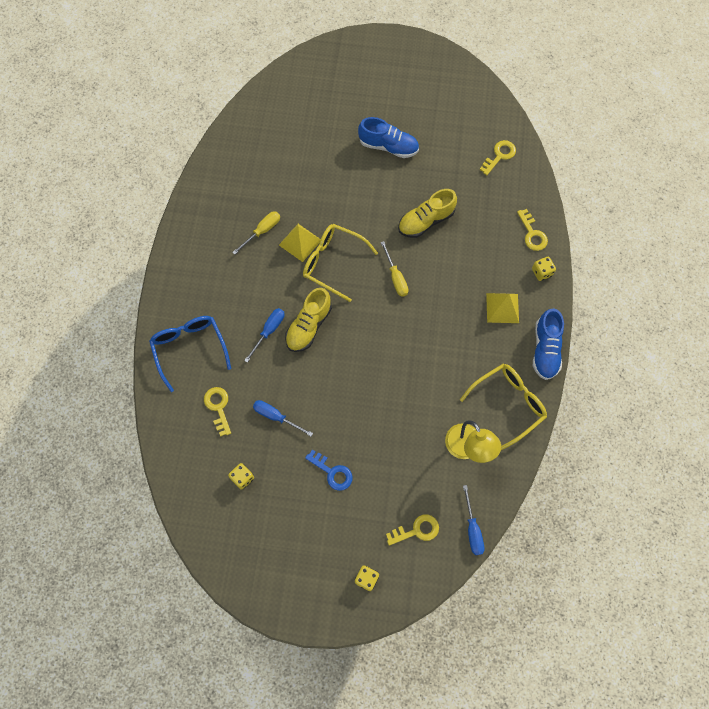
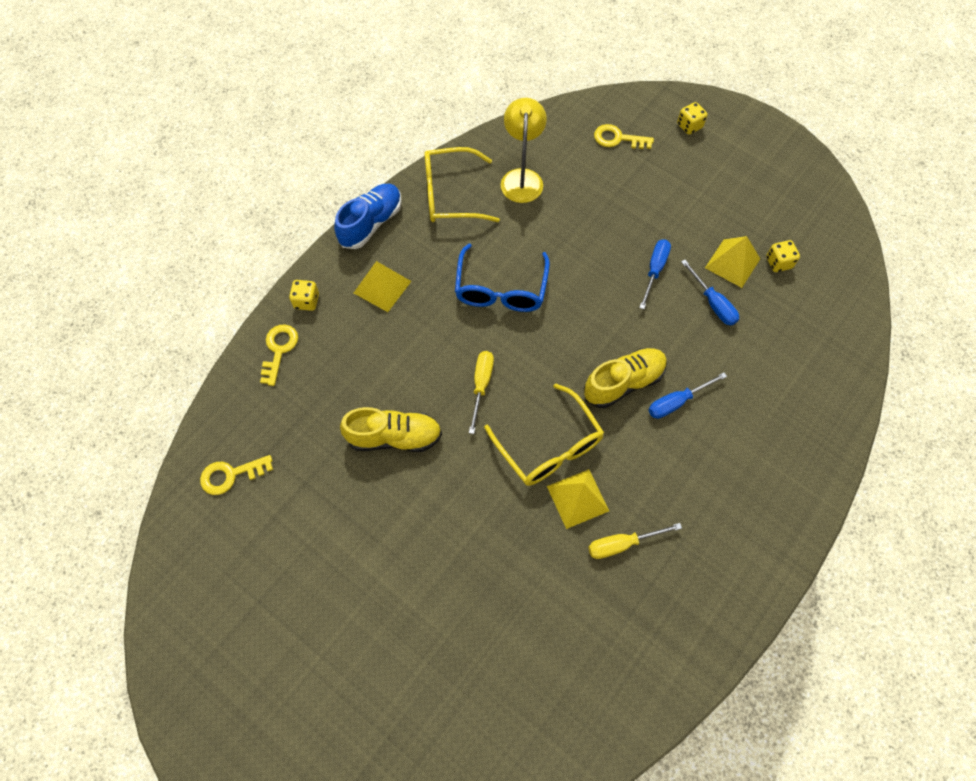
camera: 150 degrees left, 5 degrees down
(190, 349) = (789, 431): blue glasses -> blue glasses (501, 289)
(218, 407) = (778, 346): yellow key -> none
(276, 459) = (732, 263): none -> yellow pyramid
(332, 472) = (676, 222): blue key -> none
(388, 146) = (367, 578): blue shoe -> none
(472, 529) = (563, 116): blue screwdriver -> blue screwdriver (654, 270)

